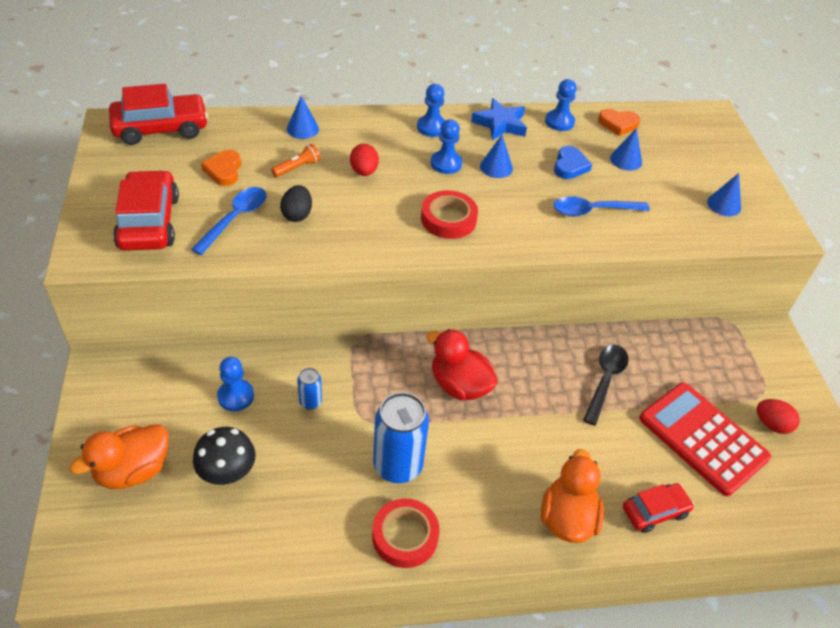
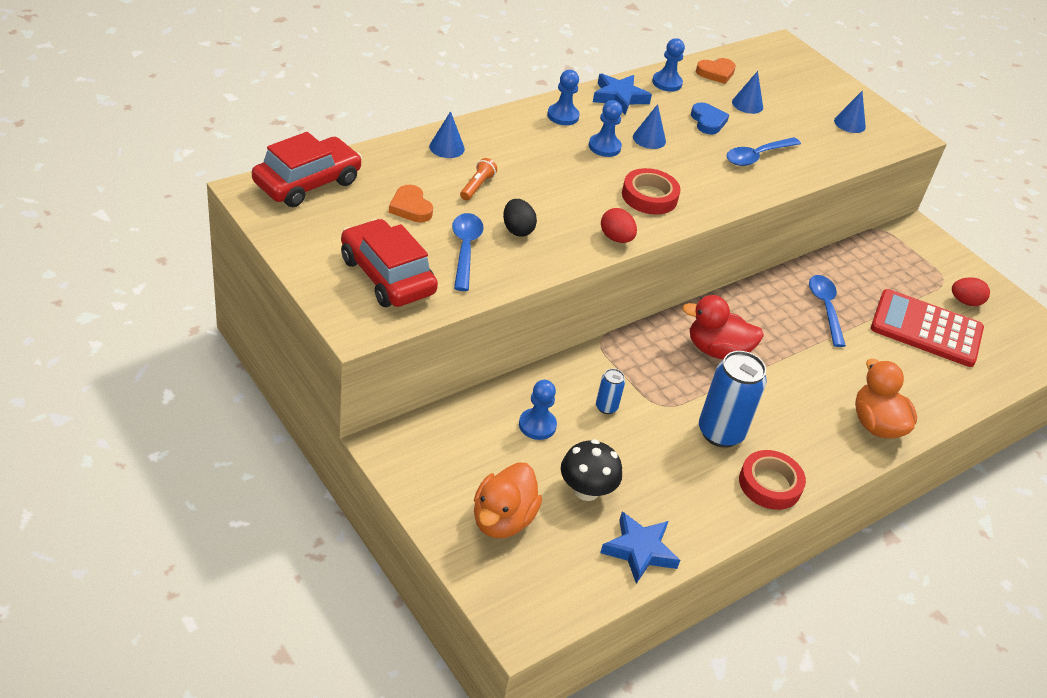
camera: 30 degrees left, 5 degrees down
(226, 550) = (639, 550): none -> blue star
(364, 171) = (540, 173): red egg -> red egg (616, 238)
(605, 381) = (825, 308): black spoon -> blue spoon
(654, 511) = (932, 396): red car -> none

